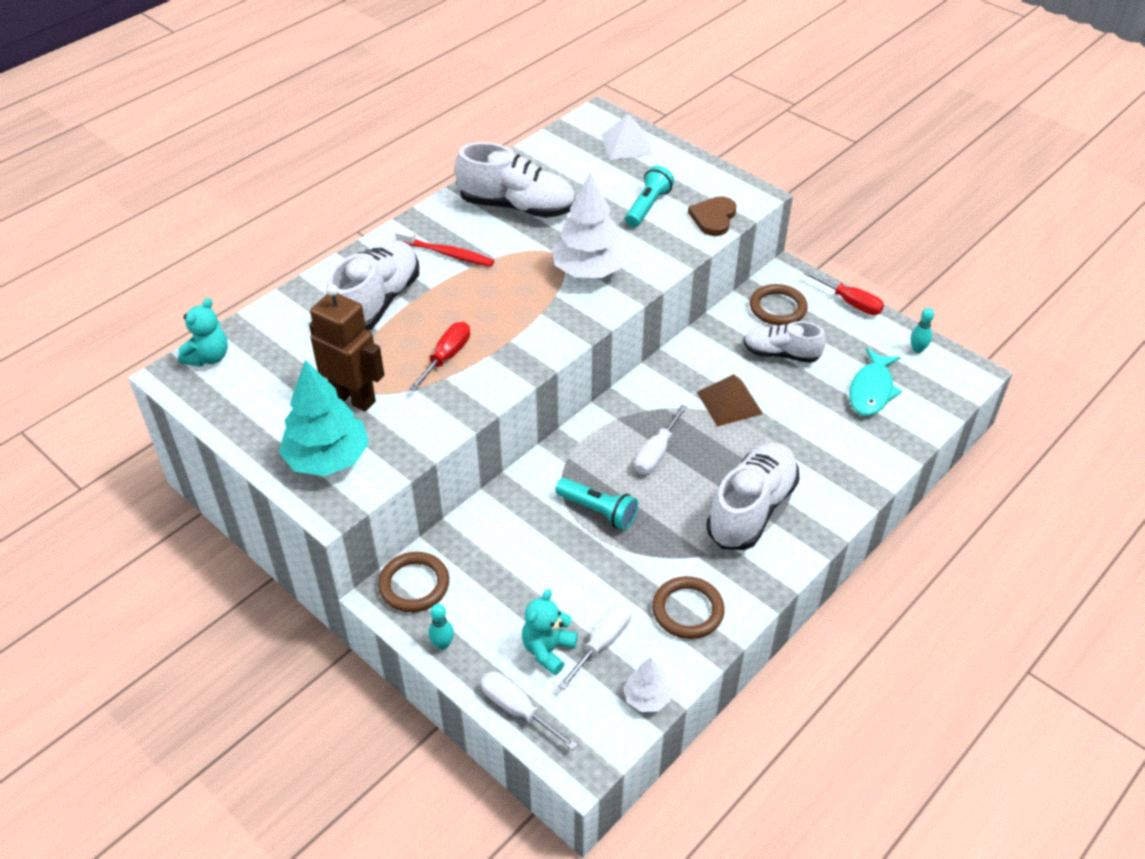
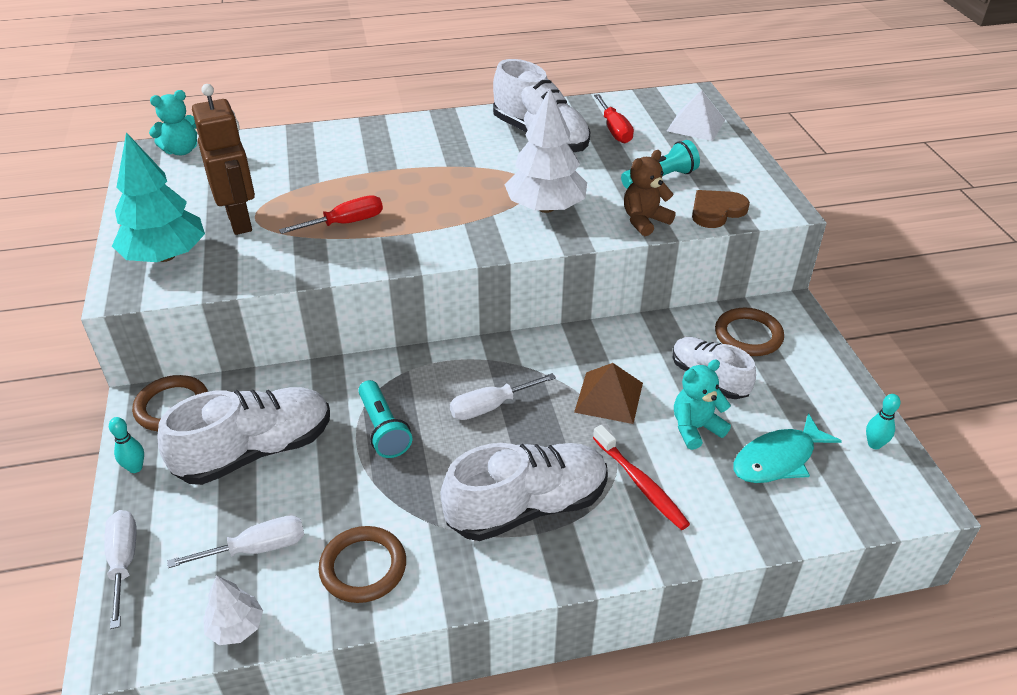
camera: 35 degrees right, 5 degrees down
(377, 303) = (343, 162): white shoe -> white shoe (256, 451)
(447, 253) = (440, 149): red toothbrush -> red toothbrush (641, 484)
(548, 650) = (206, 525): turquoise teddy bear -> turquoise teddy bear (695, 428)
(672, 249) = (644, 221): none -> brown teddy bear
(851, 303) = (836, 365): red screwdriver -> red screwdriver (614, 130)

